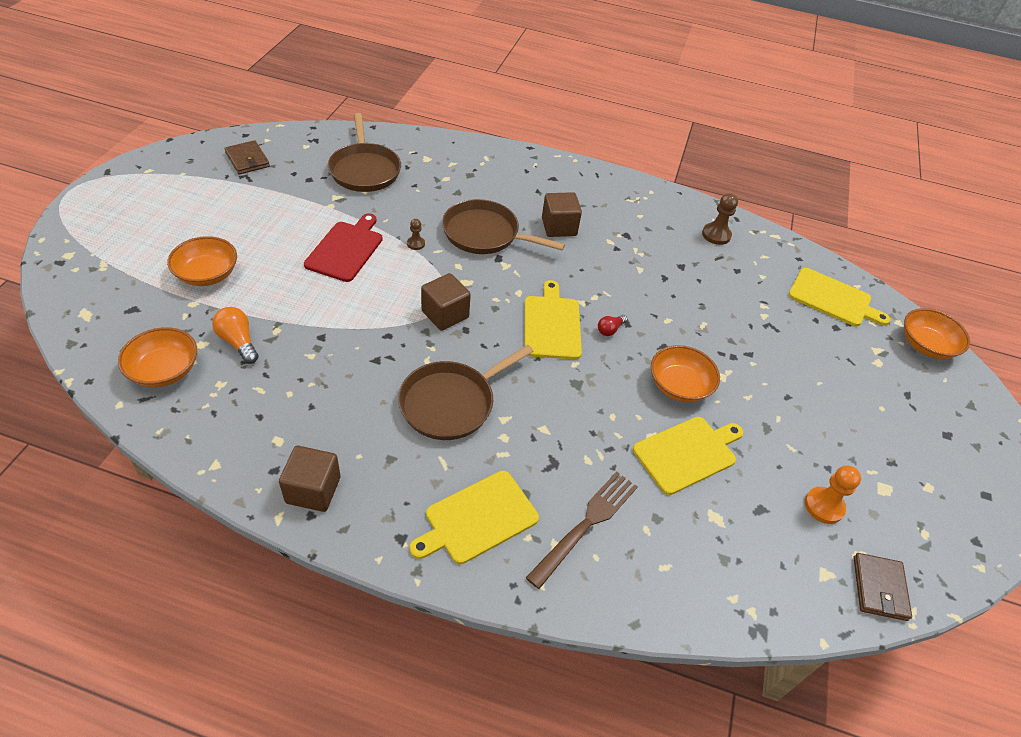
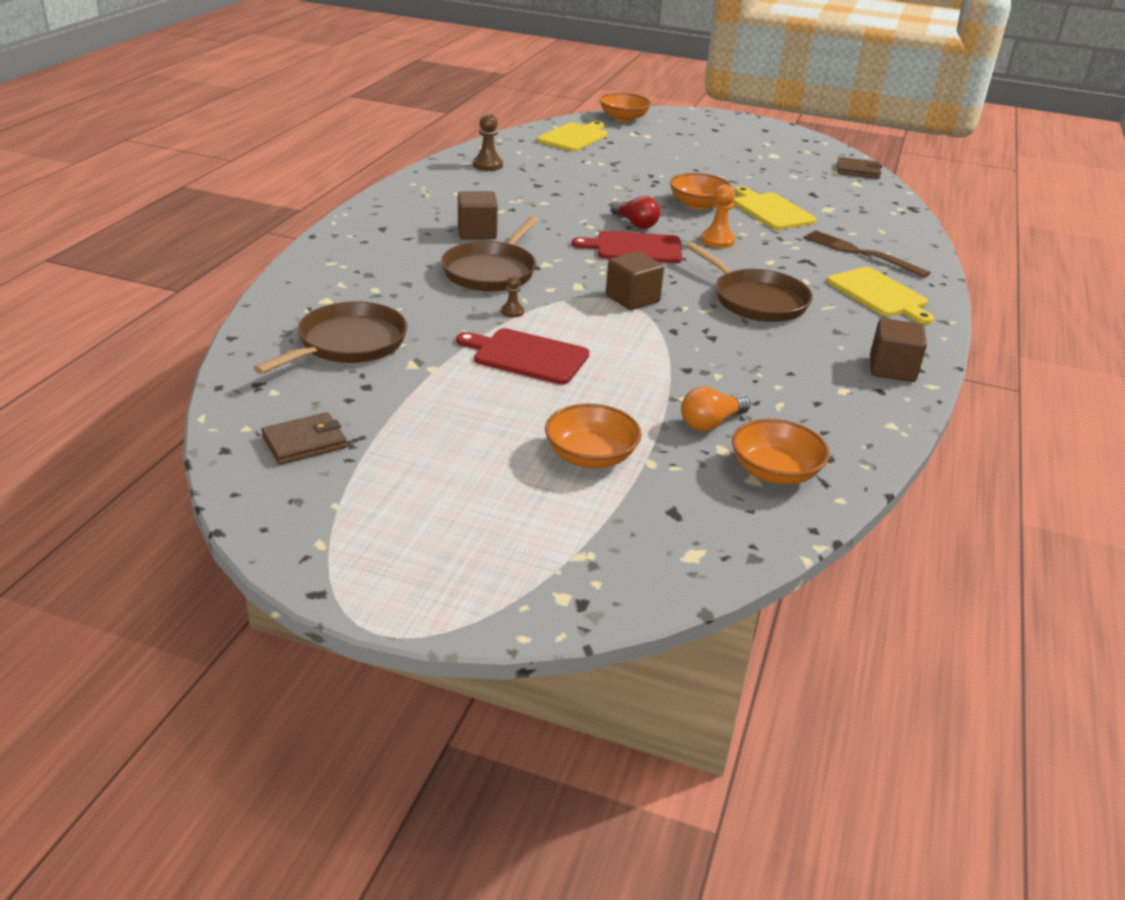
camera: 85 degrees left, 15 degrees down
(365, 170) = (348, 344): brown pan -> brown pan turned 45 degrees counterclockwise
(552, 324) = (634, 248): yellow cutting board -> red cutting board
(610, 330) = (635, 224): red light bulb -> red light bulb, size x1.59
(824, 506) = (799, 175): orange pawn -> orange pawn (717, 241)

